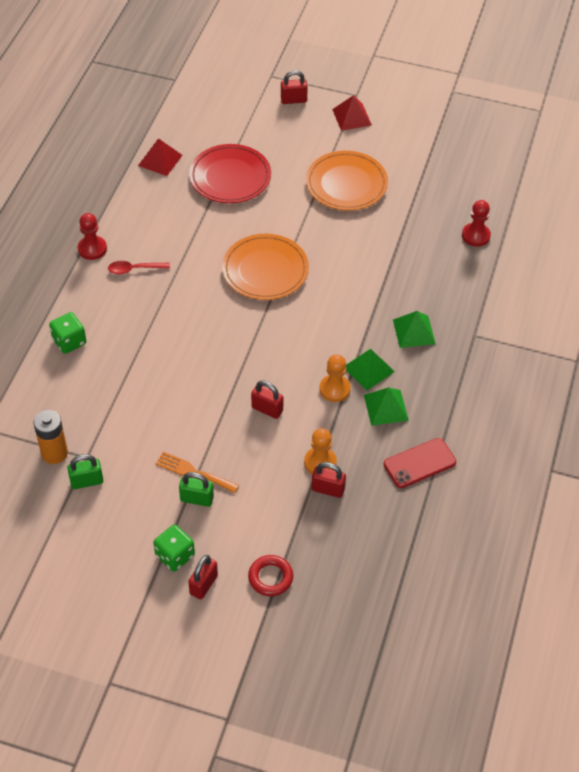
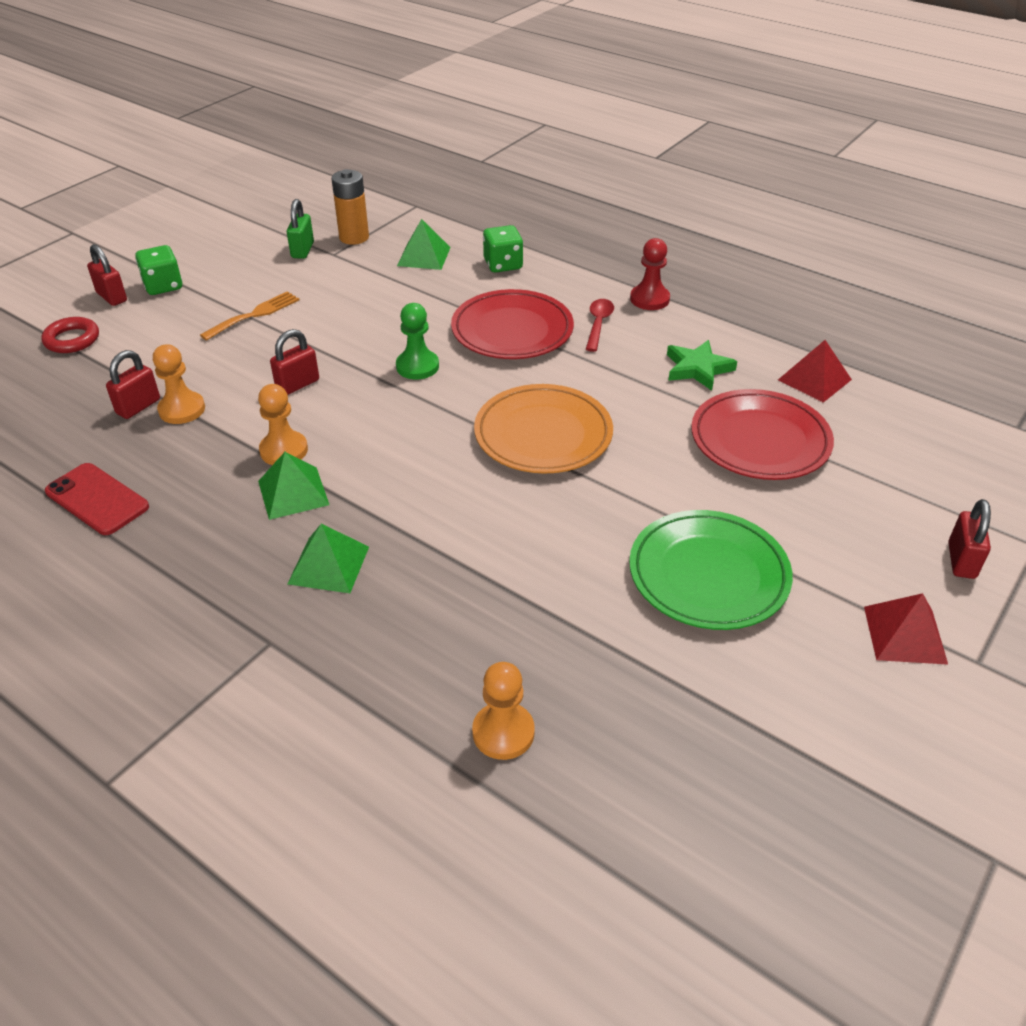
camera: 110 degrees right, 10 degrees down
(158, 313) = (512, 330): none -> red plate
(168, 212) = (698, 368): none -> green star
(197, 499) = (218, 311): green padlock -> none
(221, 351) = (417, 366): none -> green pawn
(346, 184) = (708, 574): orange plate -> green plate
(386, 407) = (214, 492): green pyramid -> green pyramid (424, 256)
(419, 463) = (97, 499): red phone -> red phone turned 45 degrees counterclockwise
(475, 236) = (503, 732): red pawn -> orange pawn

